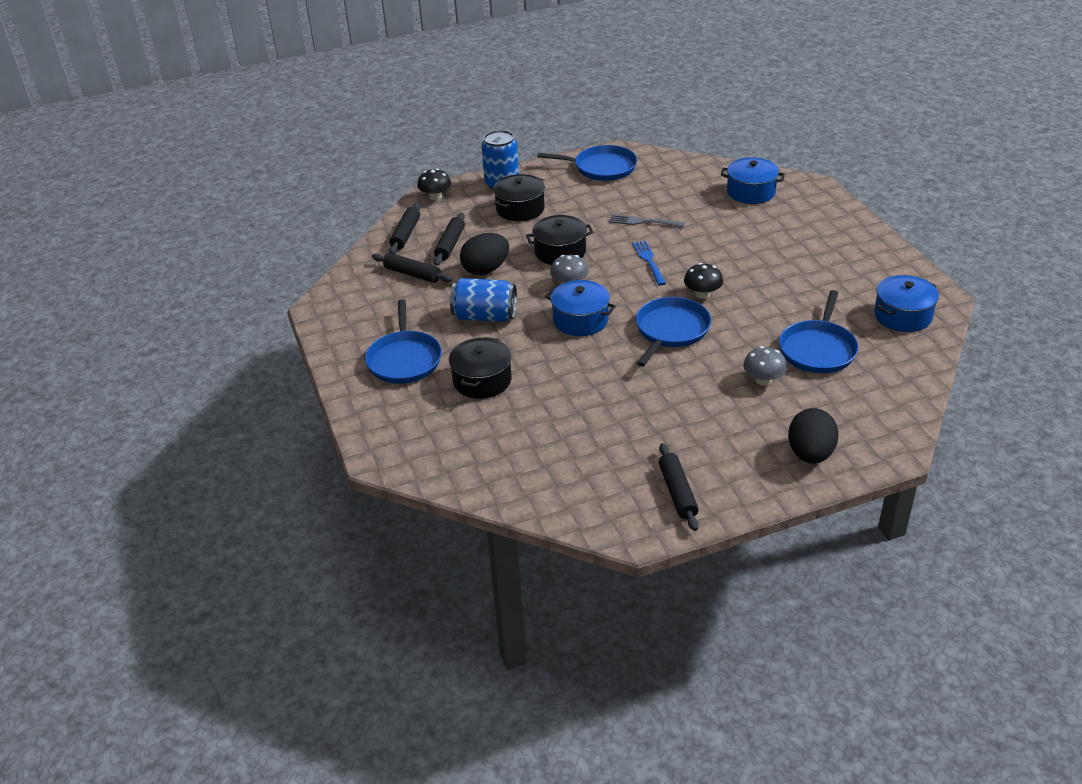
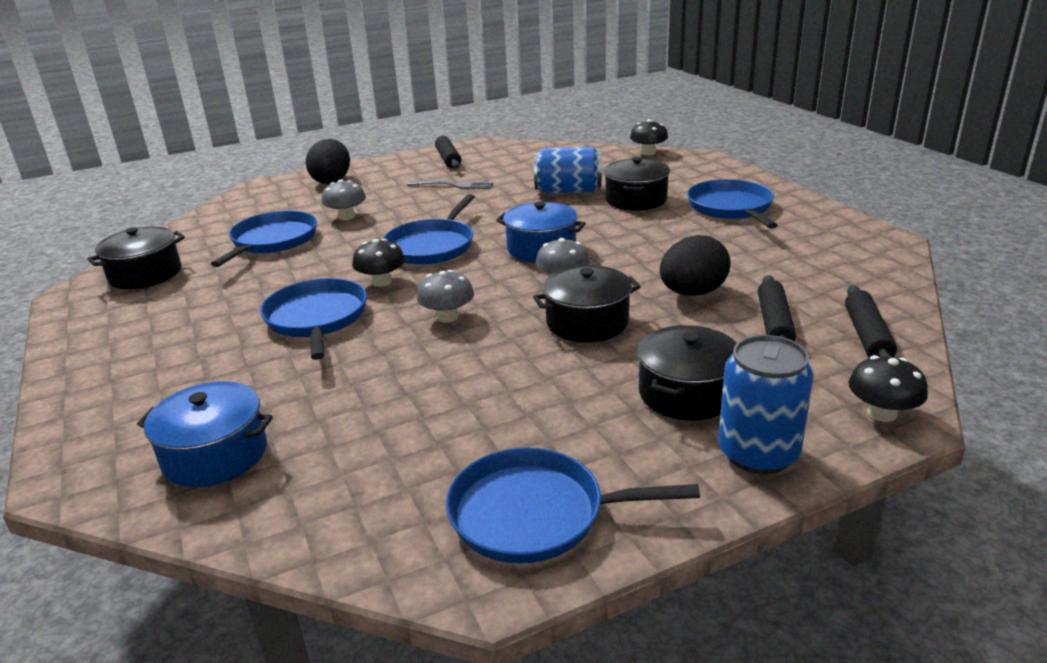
camera: 175 degrees right, 10 degrees down
(412, 274) = (798, 282): black rolling pin -> none
(431, 477) = (648, 152): none -> black mushroom
(485, 316) = (662, 245): blue can -> blue can (568, 191)
(643, 222) = (448, 379): grey fork -> grey fork (453, 185)
(649, 261) = (447, 317): blue fork -> grey mushroom
(737, 265) = (317, 318): none -> blue pan
(903, 316) = (145, 274): blue pot -> black pot

